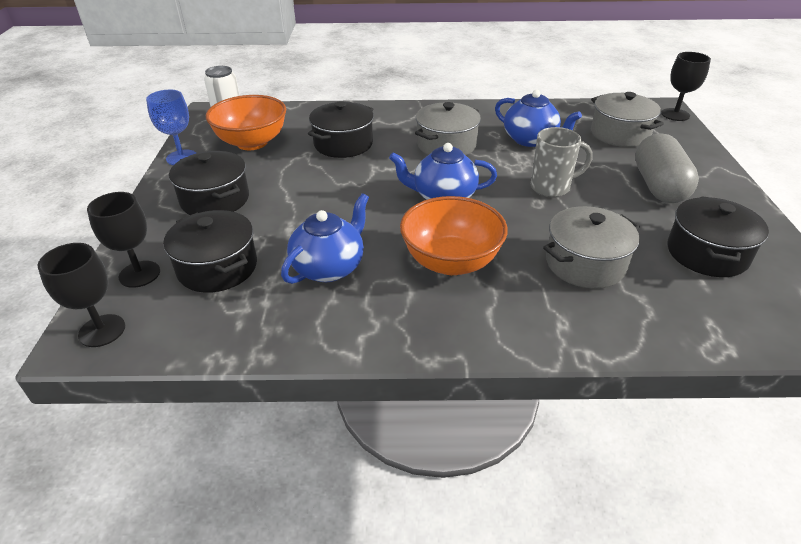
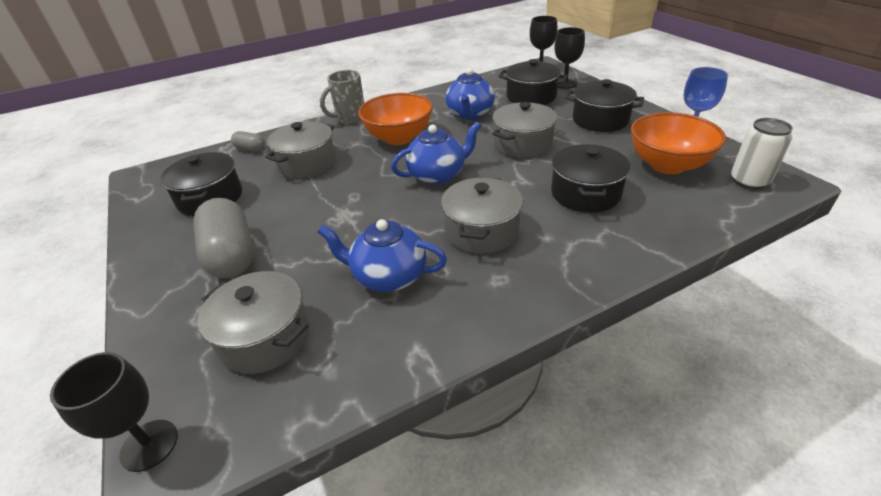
camera: 155 degrees right, 0 degrees up
(328, 201) = (523, 144): none -> grey pot
(551, 187) = (345, 215): grey mug -> grey mug (350, 119)
(676, 325) = (250, 149): none -> grey capsule

